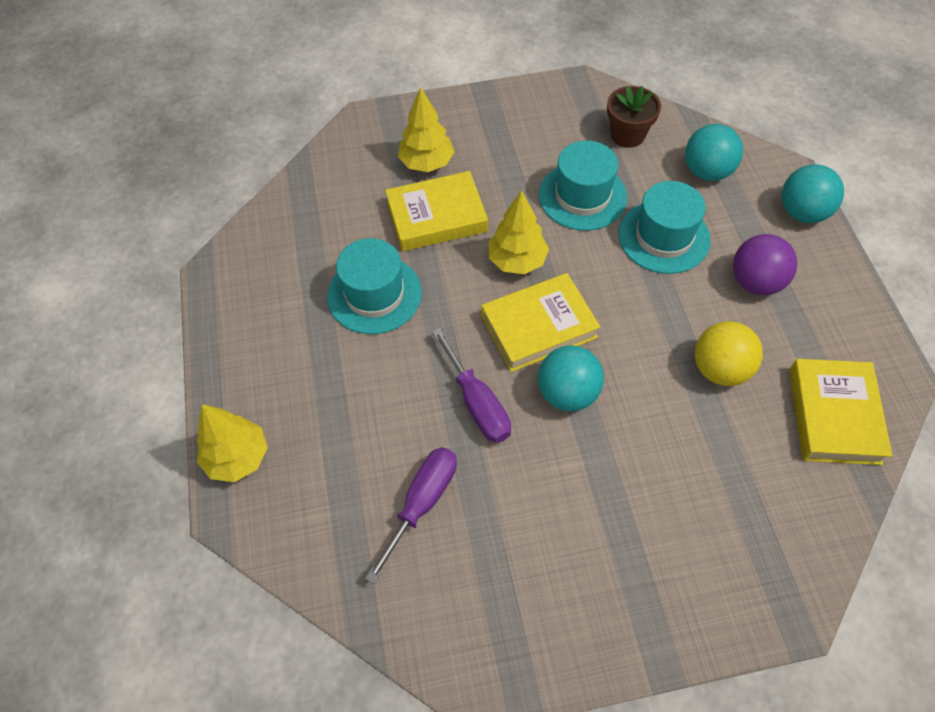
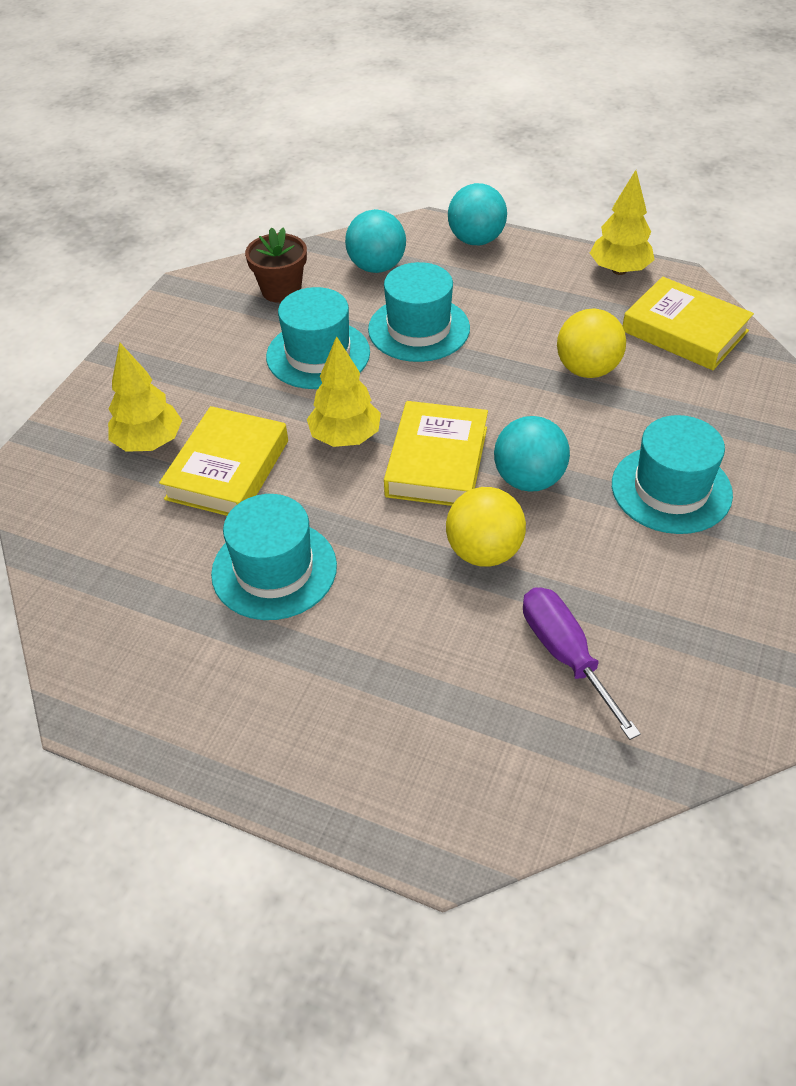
camera: 55 degrees left, 10 degrees down
(237, 457) = (376, 806): yellow tree -> yellow tree (619, 270)
(477, 403) = (484, 552): purple screwdriver -> yellow ball
(635, 495) = (671, 489): none -> turquoise hat
(755, 282) = (519, 302): purple ball -> none

